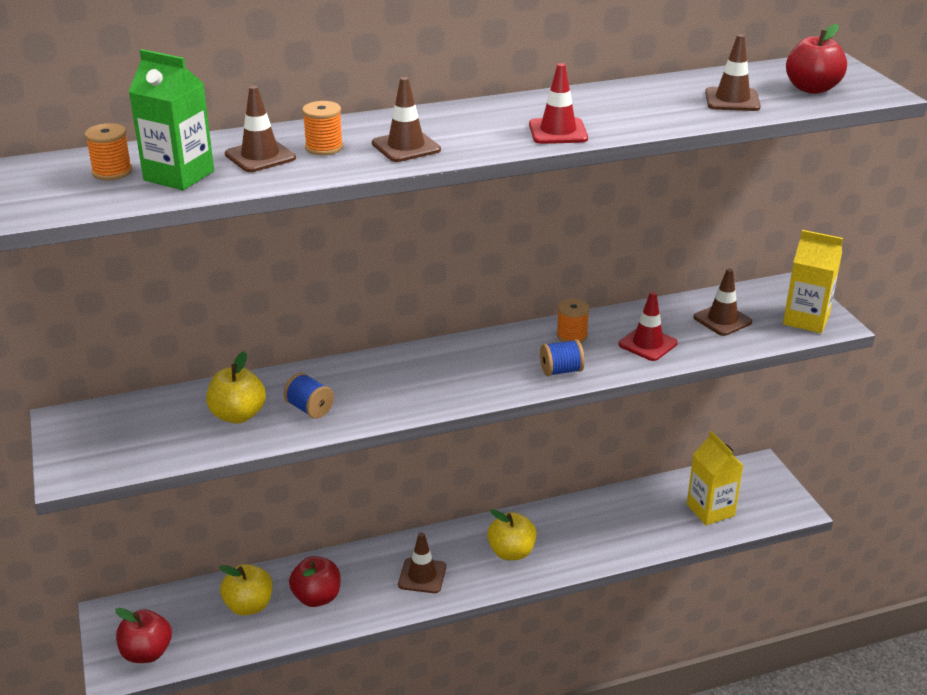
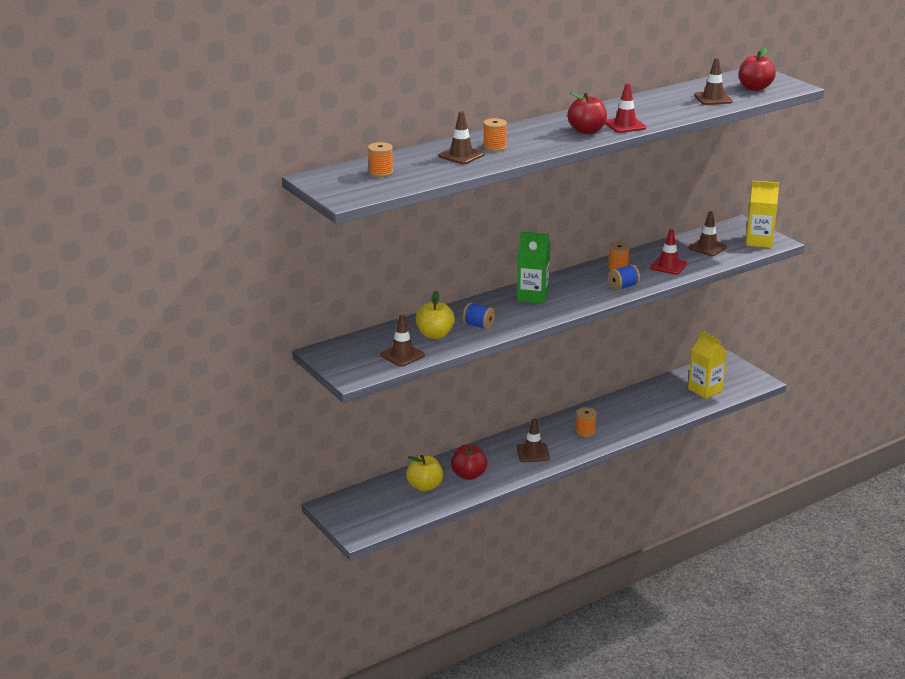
camera: 15 degrees left, 5 degrees down
(147, 653) = (372, 521): red apple -> red apple (586, 131)
(179, 176) = (423, 170): green carton -> green carton (532, 296)
(406, 147) = (543, 142): brown traffic cone -> brown traffic cone (402, 355)
(511, 552) = (585, 431): yellow apple -> orange spool

